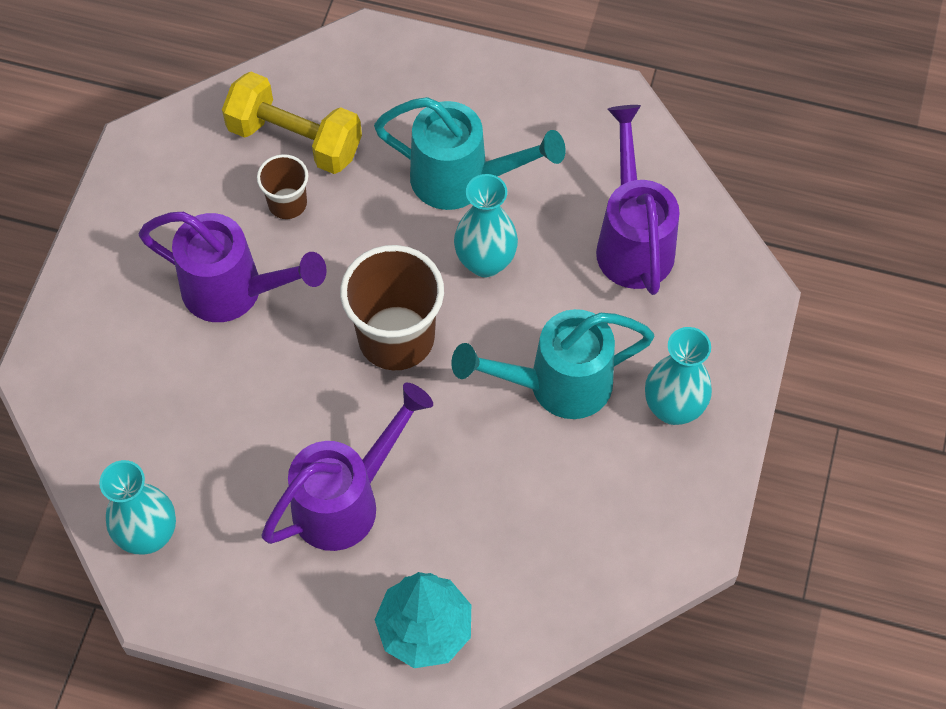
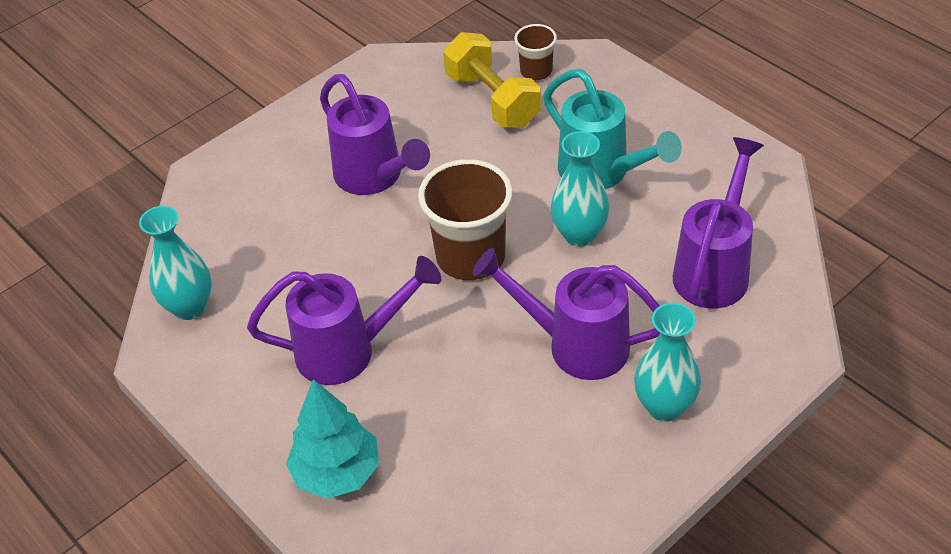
camera: 35 degrees right, 15 degrees down
(287, 203) = (456, 137): brown cup -> brown cup (536, 71)
(557, 385) = (576, 345): turquoise watering can -> purple watering can

